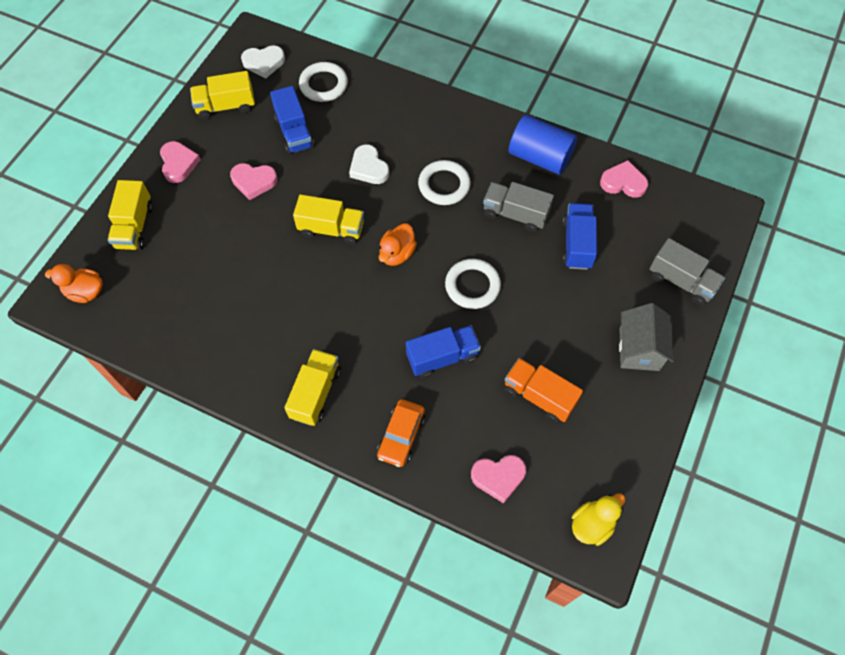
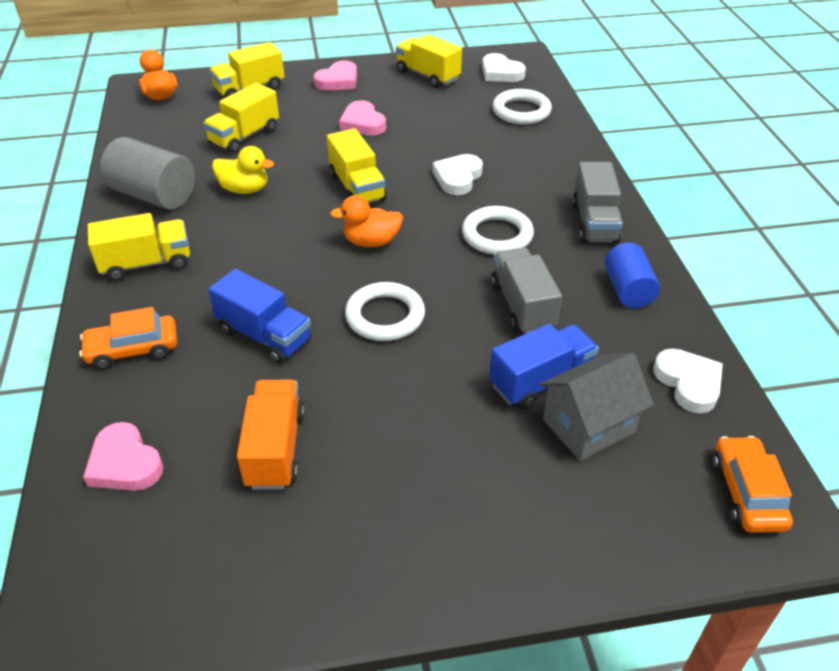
camera: 55 degrees right, 20 degrees down
(203, 263) = (244, 136): none -> yellow truck
(234, 356) = (154, 195): none -> grey cylinder
(294, 132) = (445, 119): blue truck -> none
(540, 157) = (628, 290): blue cylinder -> blue cylinder, size x0.65
(592, 524) = (102, 606): yellow duck -> yellow duck (245, 189)
(623, 182) = (688, 383): pink heart -> white heart
(639, 349) = (438, 527): grey house -> grey house (588, 426)
(681, 281) = (602, 526): grey truck -> grey truck (594, 223)
(700, 212) = (747, 493): none -> orange car

